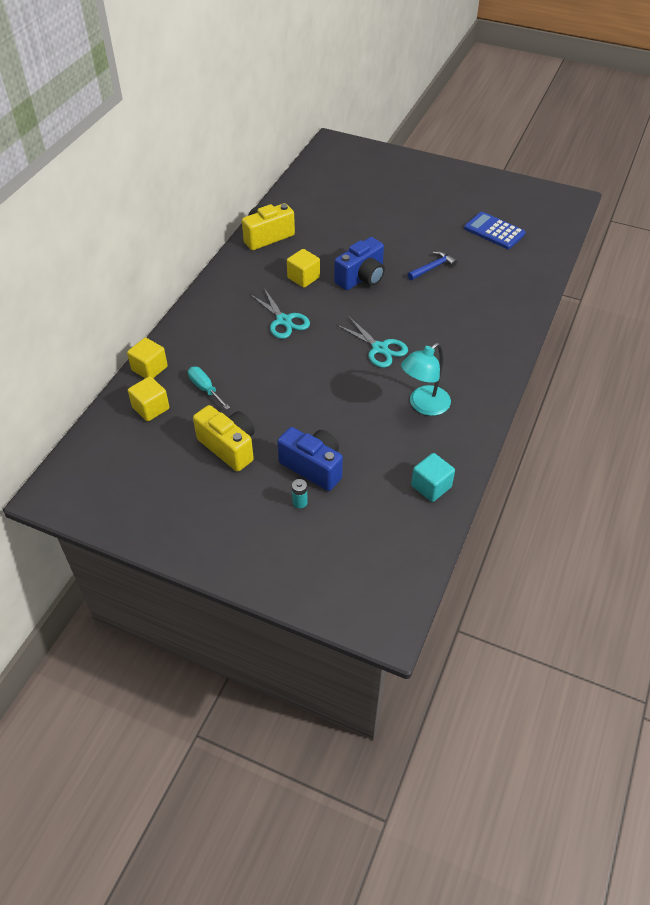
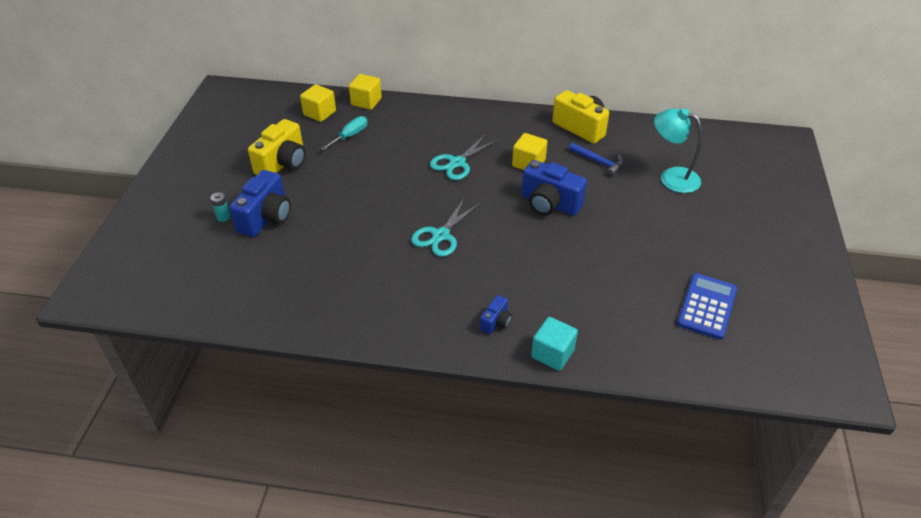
camera: 75 degrees right, 5 degrees down
(423, 405) = (364, 282): turquoise lamp -> turquoise lamp (671, 177)
(431, 486) = (251, 303): turquoise cube -> turquoise cube (552, 354)
(432, 267) = (598, 258): blue hammer -> blue hammer (598, 162)
(487, 335) = (496, 322): none -> blue camera

